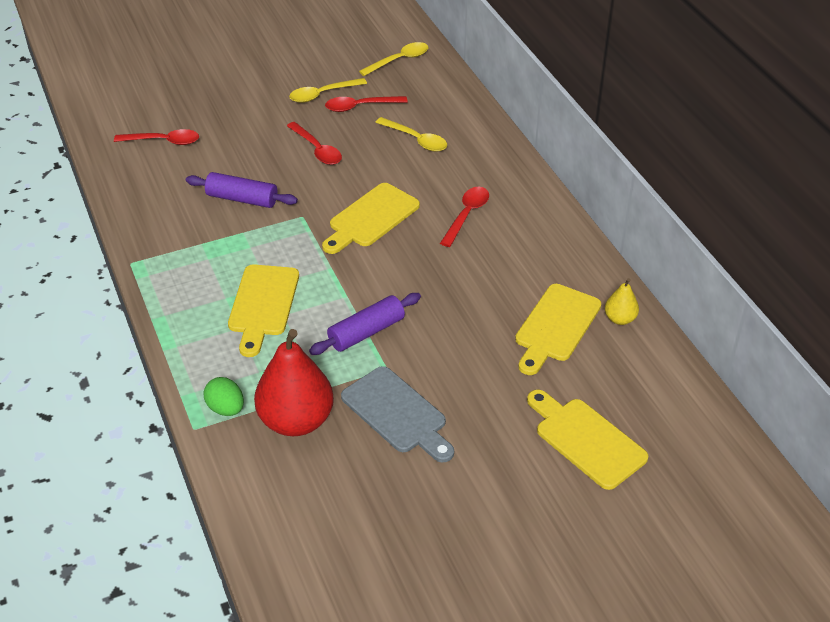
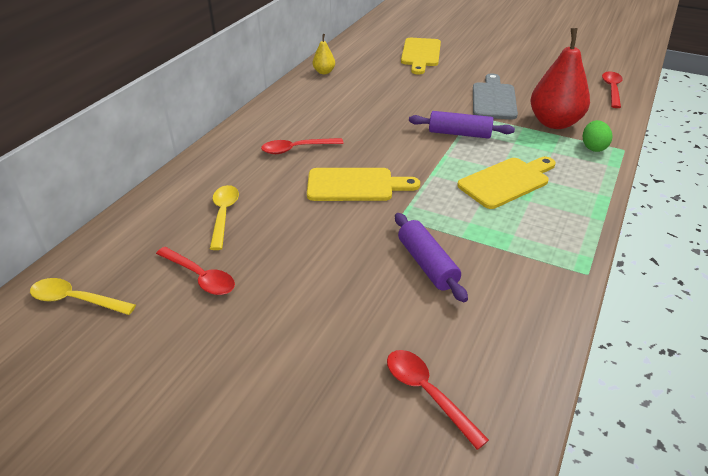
camera: 130 degrees left, 5 degrees down
(317, 150) = (303, 263): red spoon -> red spoon (612, 89)
(322, 94) = (201, 319): yellow spoon -> none
(555, 326) = (358, 85): yellow cutting board -> none

